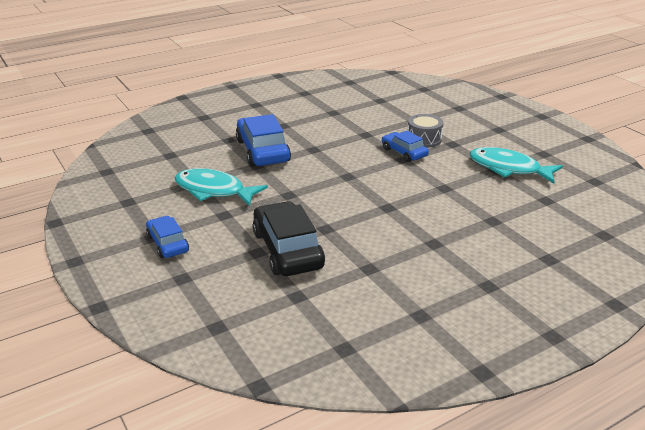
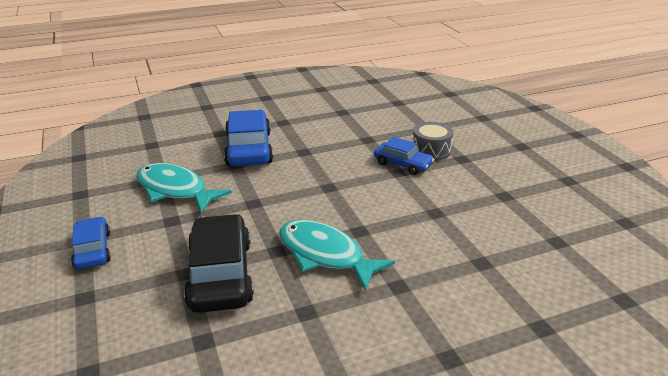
camera: 10 degrees right, 0 degrees up
(404, 152) = (403, 164): blue car -> blue car turned 150 degrees clockwise
(508, 168) = (520, 195): turquoise fish -> turquoise fish (325, 255)

